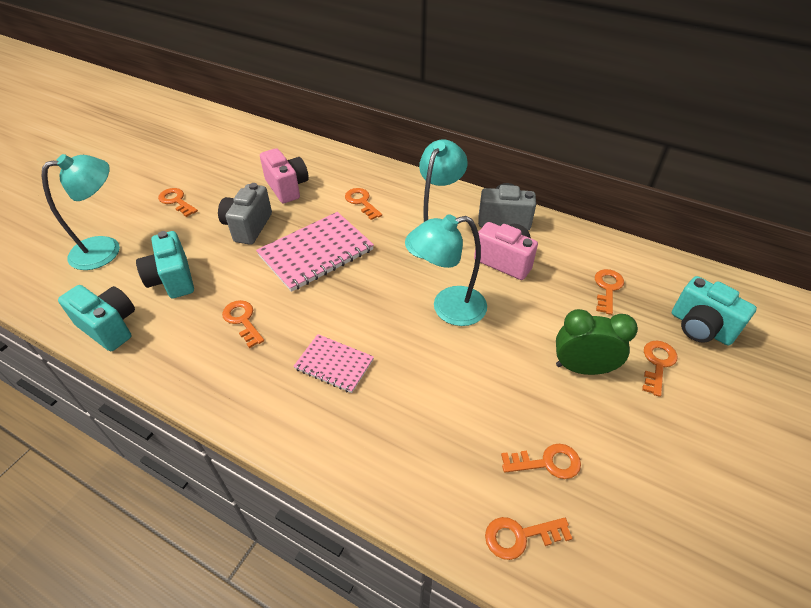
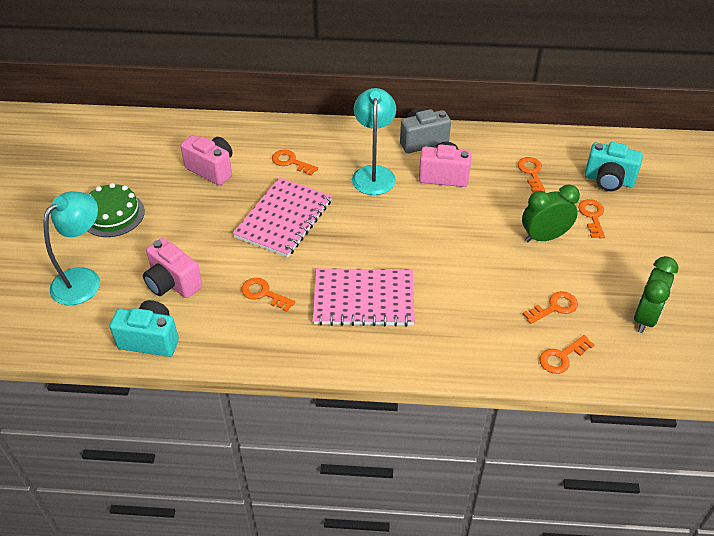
camera: 25 degrees left, 0 degrees up
(172, 280) = (173, 283): turquoise camera -> pink camera
(176, 201) = (113, 214): orange key -> green cake
(248, 227) = (204, 216): grey camera -> none
(334, 364) = (363, 299): pink notebook -> pink notebook, size x1.74
(448, 308) = (422, 227): turquoise lamp -> none
(666, 528) = (645, 317): none -> green clock

